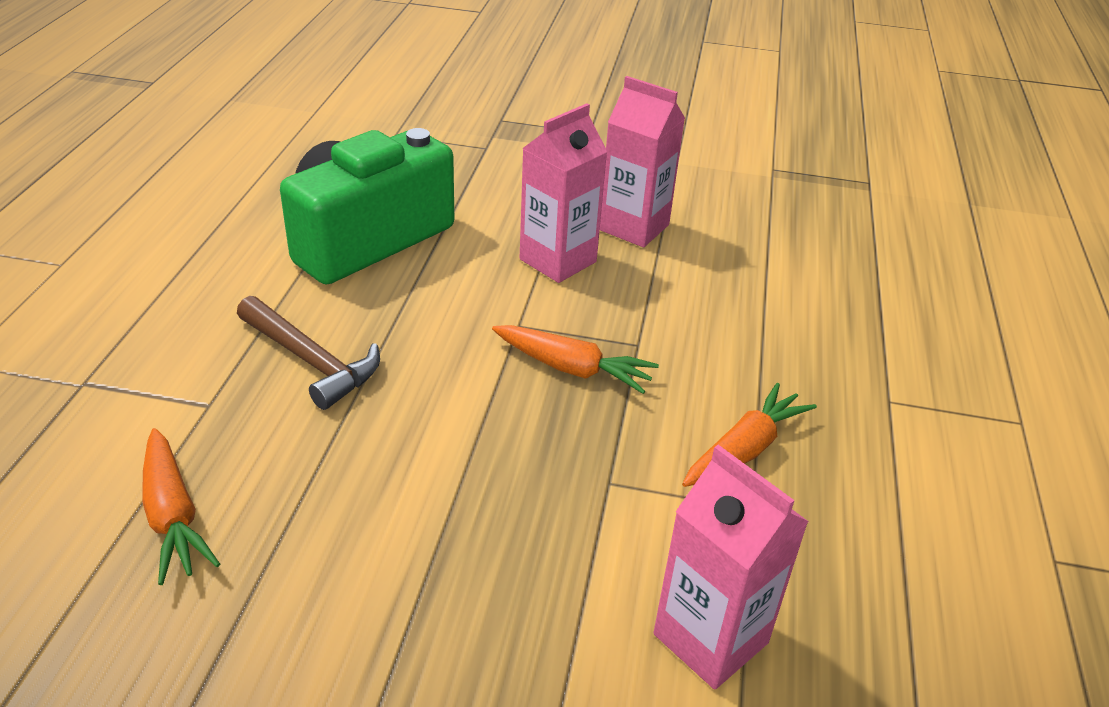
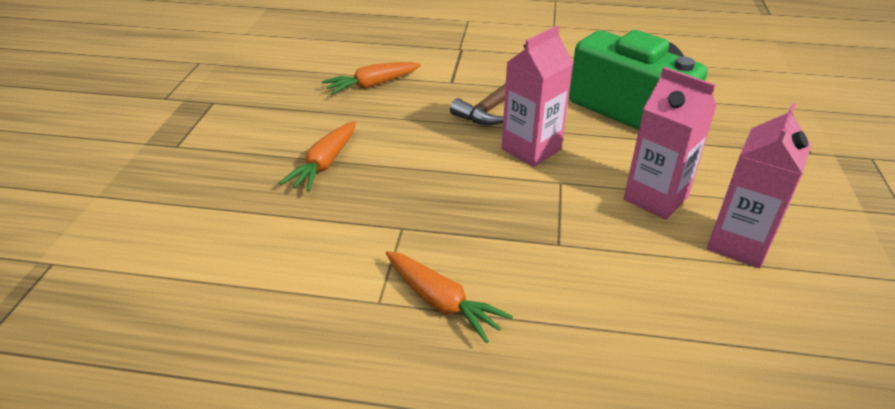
camera: 90 degrees right, 0 degrees up
(572, 368) = (517, 209): orange carrot -> orange carrot (325, 164)
(710, 638) = (266, 271): pink carton -> pink carton (531, 149)

